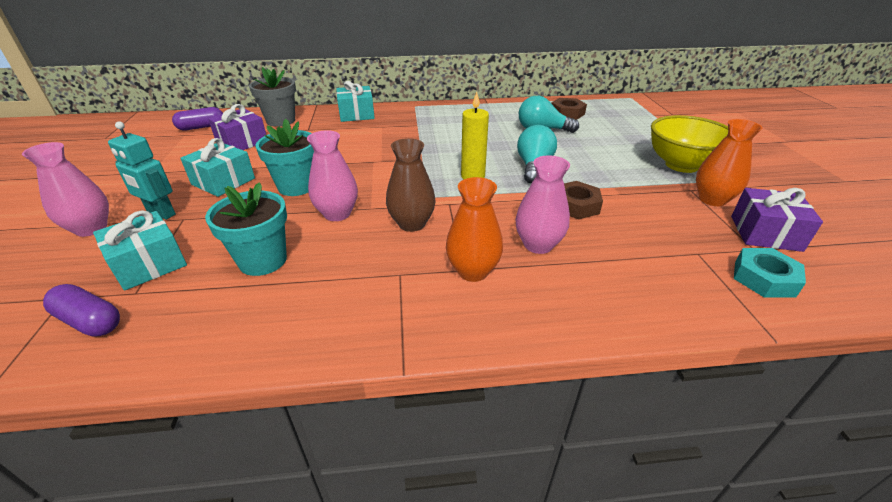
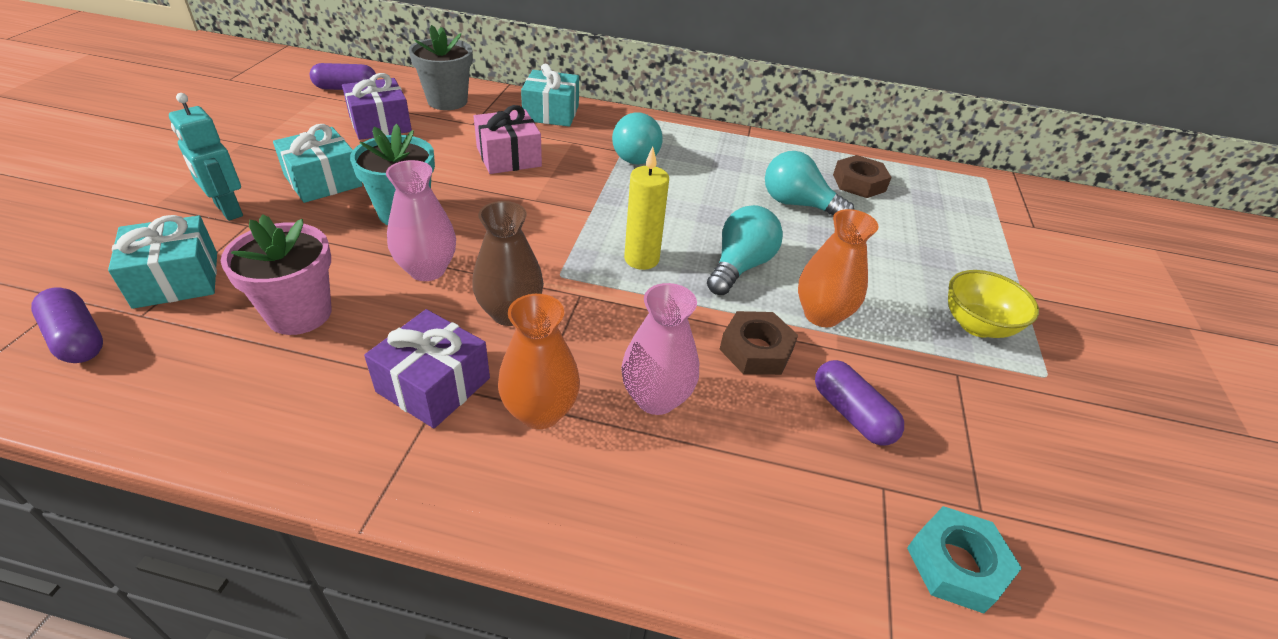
camera: 15 degrees right, 5 degrees up
(91, 228) = (145, 210): pink vase -> none
(263, 260) = (299, 314): turquoise flower pot -> pink flower pot
(346, 142) = (509, 157): none -> pink gift
(428, 125) = (637, 155): none -> turquoise light bulb
(653, 223) = (851, 414): none -> purple capsule
(681, 165) = (976, 325): yellow bowl -> yellow bowl, size x0.66
(712, 199) = (979, 402): orange vase -> orange vase (821, 315)
(765, 233) = (1022, 488): purple gift -> purple gift (433, 385)

